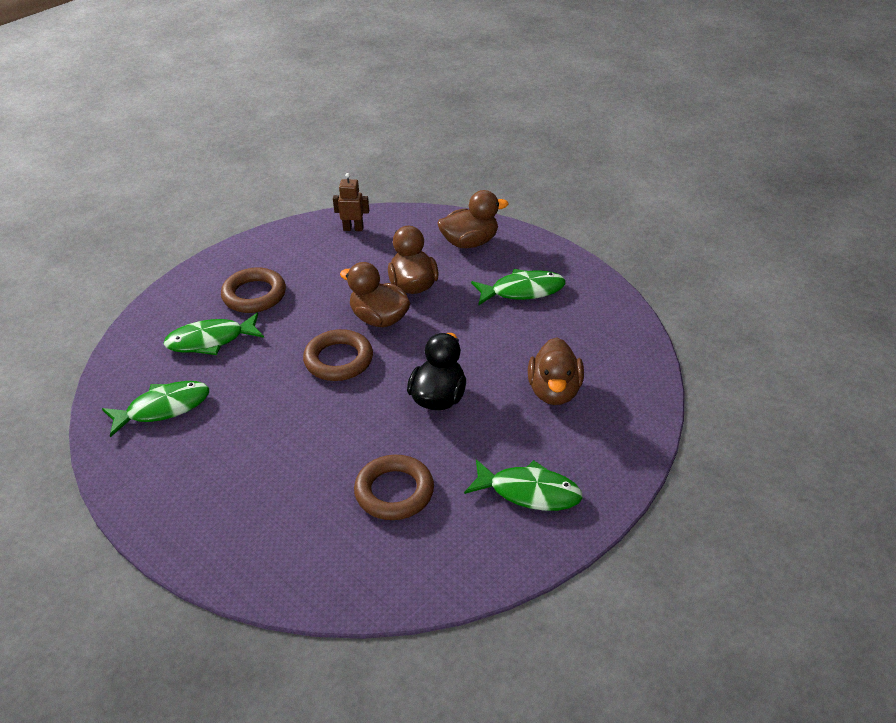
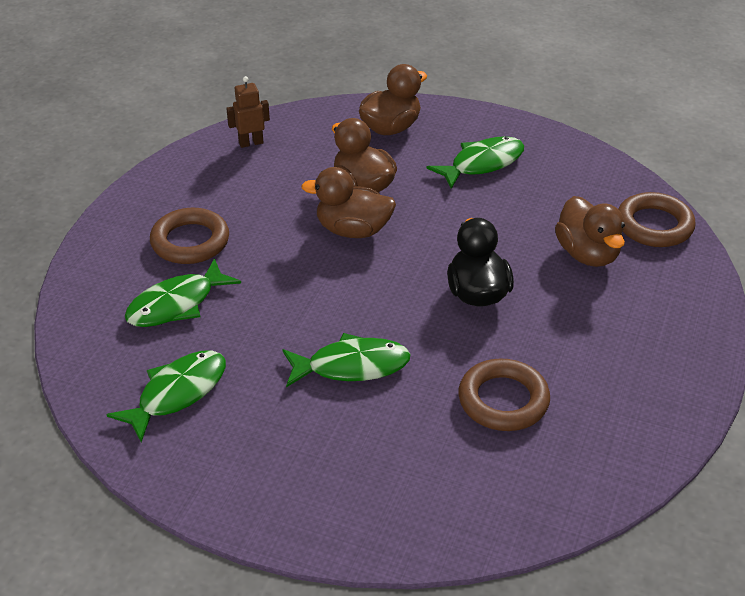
camera: 25 degrees left, 0 degrees up
(338, 360) = (341, 284): brown ring -> brown ring (654, 225)
(529, 492) = (635, 358): green fish -> green fish (351, 366)

